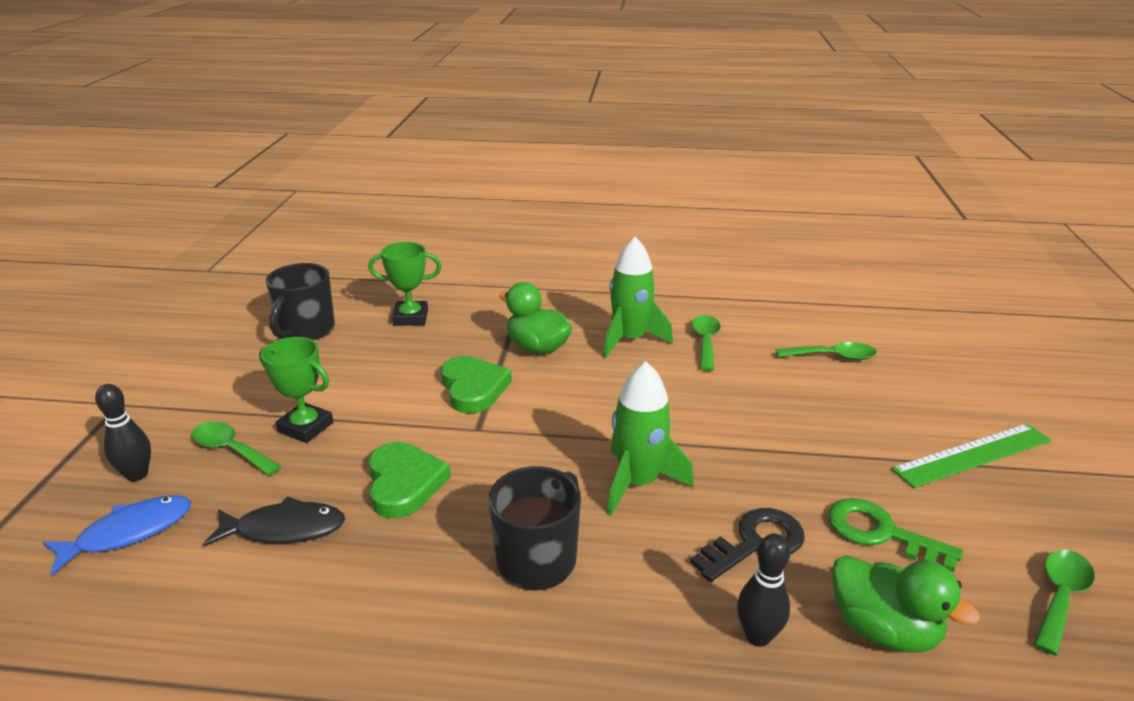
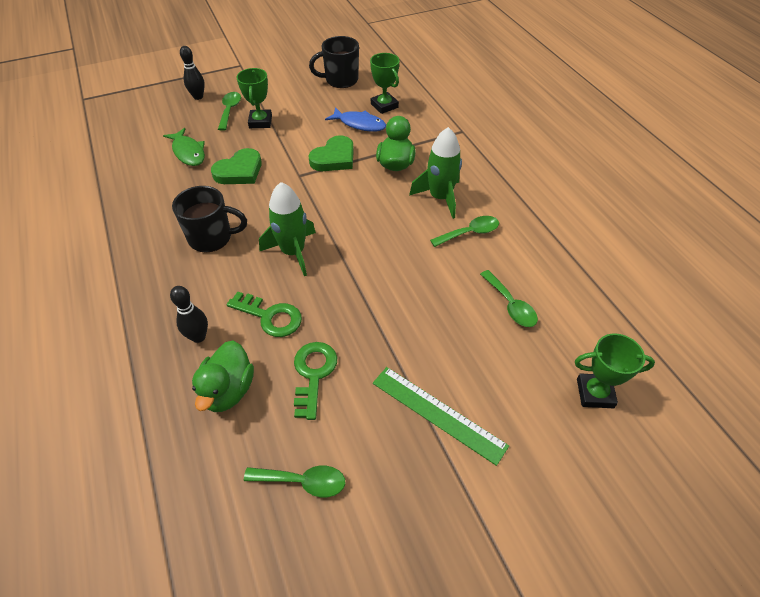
camera: 60 degrees right, 20 degrees up
(128, 533) = (164, 115): blue fish -> blue fish (359, 124)
(284, 529) = (188, 152): black fish -> green fish
(755, 543) = (270, 317): black key -> green key
(969, 355) = (595, 393): none -> green trophy

